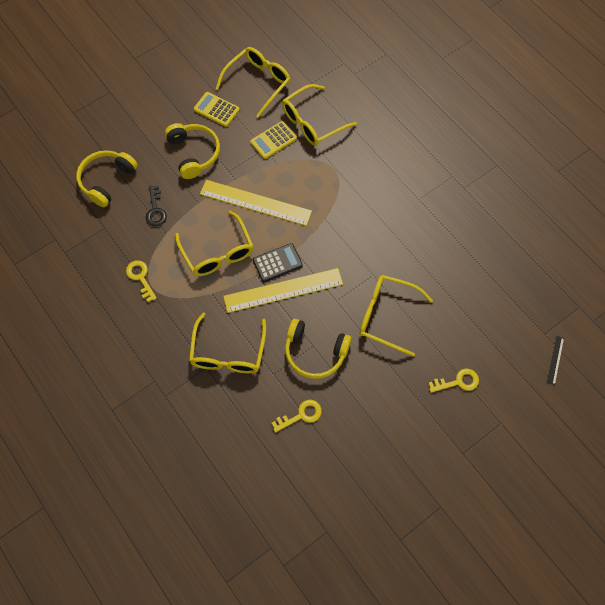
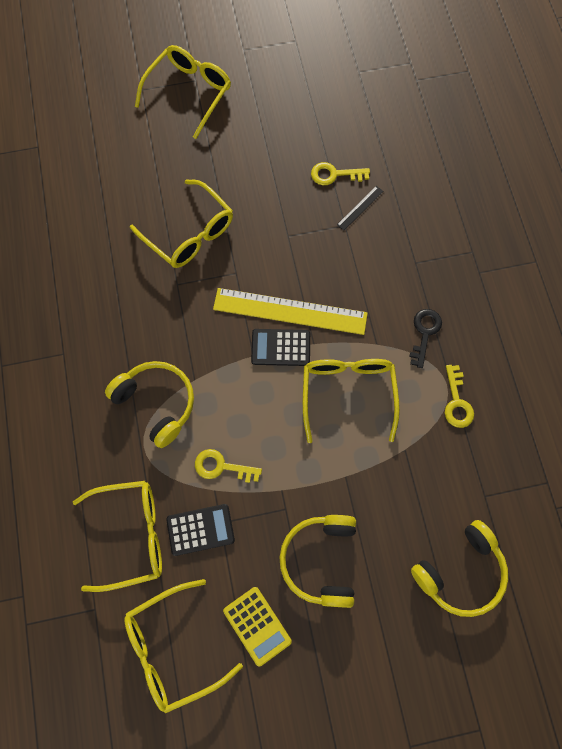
camera: 155 degrees left, 5 degrees up
(155, 210) = (406, 491): black key -> black key (424, 332)
(228, 352) = (384, 268): yellow glasses -> yellow glasses (189, 93)
(255, 202) = (270, 442): yellow ruler -> none
(273, 140) = (200, 529): yellow calculator -> black calculator
(315, 352) = (288, 228): yellow headphones -> yellow headphones (156, 403)
(458, 381) = (157, 140): yellow key -> yellow key (221, 467)
(555, 360) = (47, 119): black ruler -> black ruler (360, 208)

